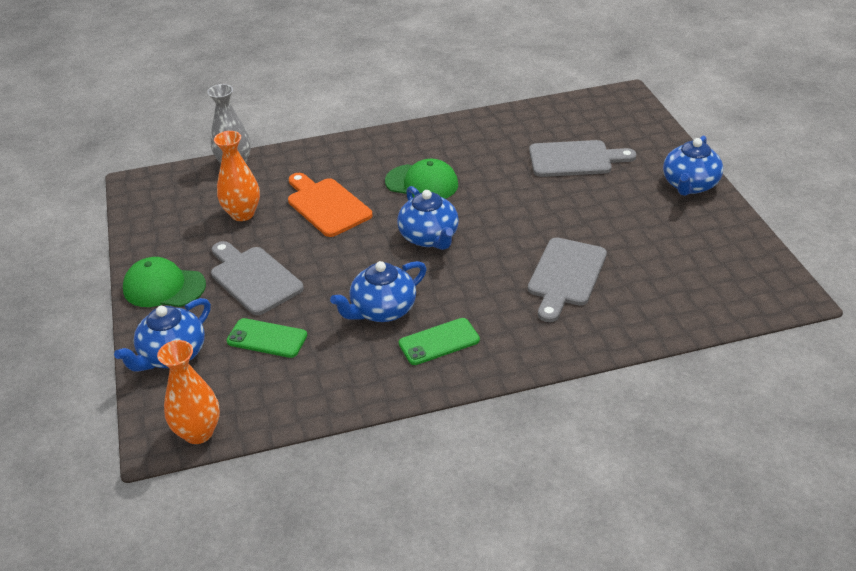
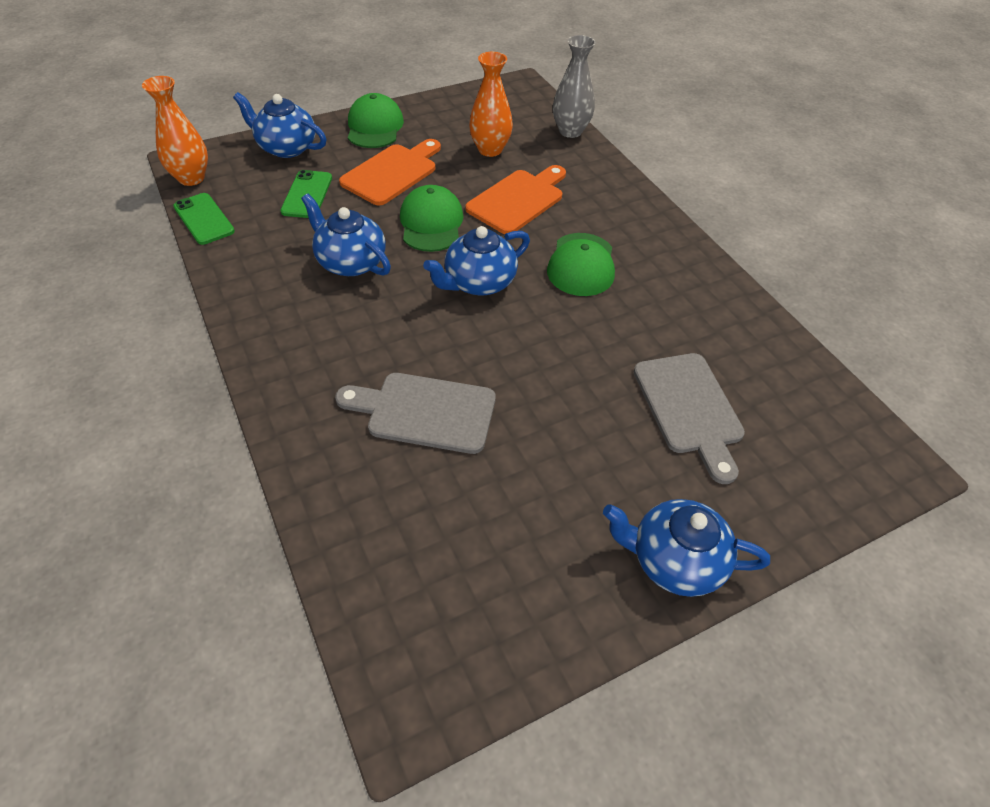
camera: 75 degrees right, 10 degrees up
(253, 278) = (392, 173): grey cutting board -> orange cutting board
(342, 258) = (431, 223): none -> green cap
(439, 342) = (301, 309): green phone -> green phone (204, 219)

